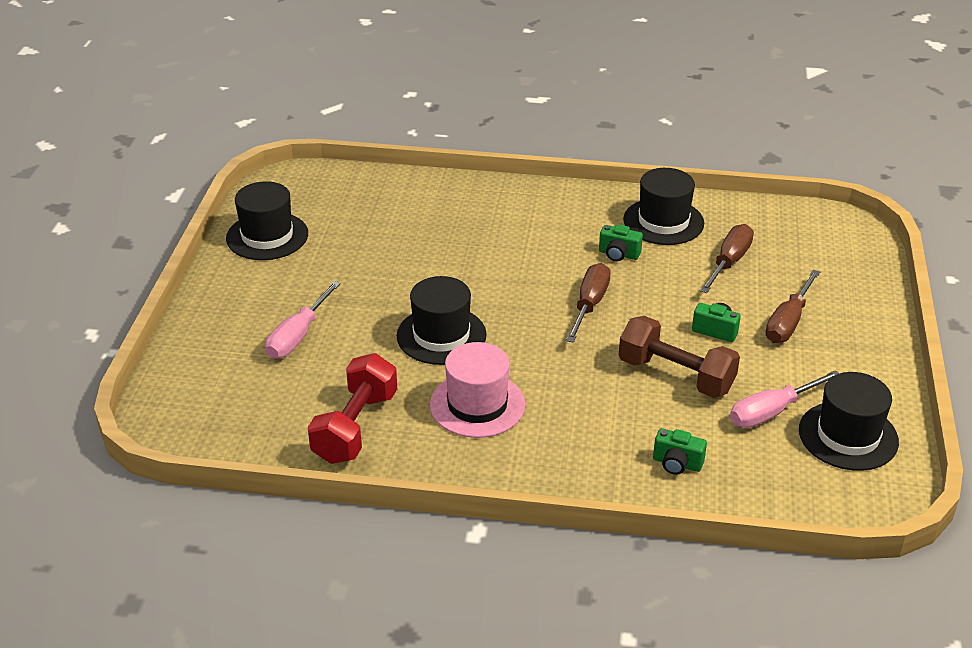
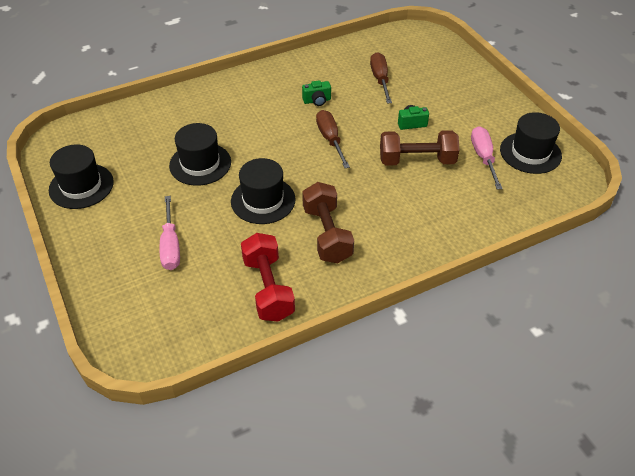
camera: 35 degrees left, 10 degrees up
(477, 405) = (327, 234): pink hat -> brown dumbbell
(663, 221) = (322, 70): black hat -> black hat (200, 164)
(677, 464) = (466, 213): green camera -> none
(772, 412) = (483, 157): pink screwdriver -> pink screwdriver turned 150 degrees clockwise
(788, 322) = (442, 101): brown screwdriver -> none

